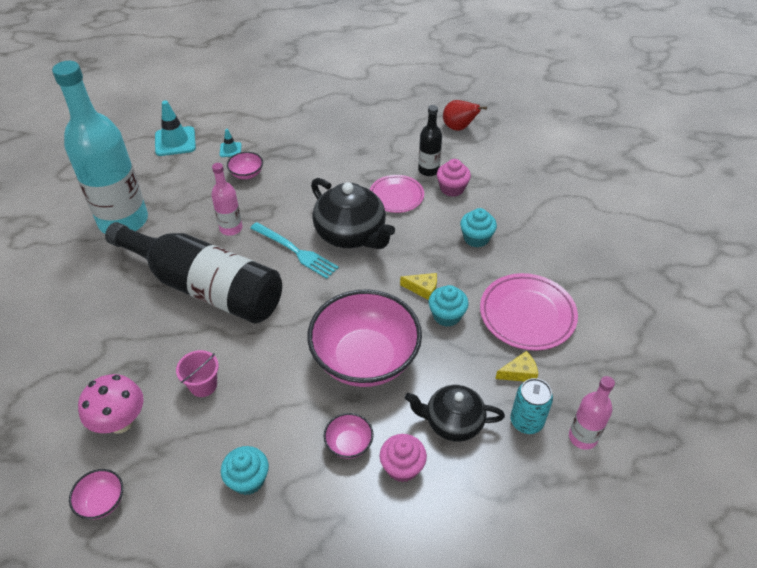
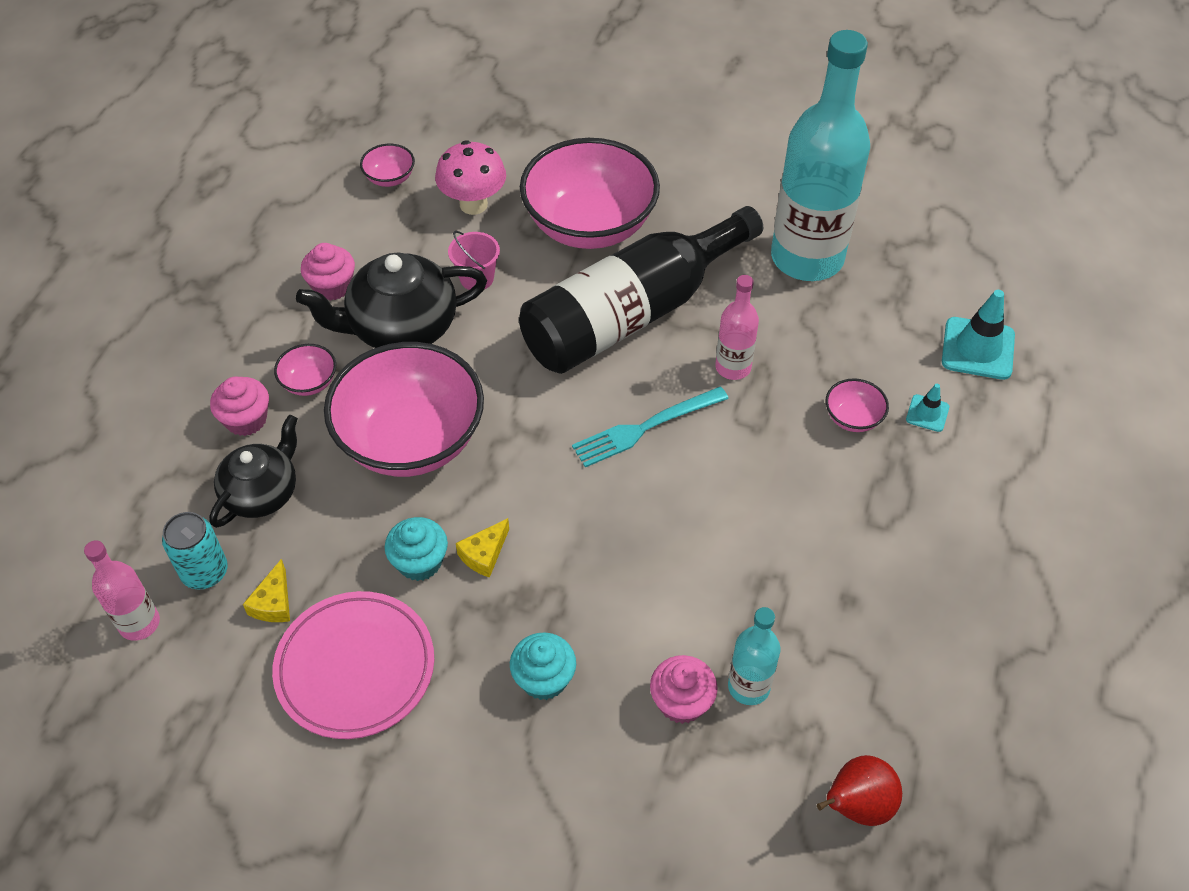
camera: 115 degrees right, 5 degrees up
(124, 339) = (589, 225): none -> pink bowl
(248, 479) = (332, 286): turquoise cupcake -> pink cupcake
(351, 234) = (645, 508): black teapot -> black teapot (401, 327)
(396, 196) = (702, 605): pink plate -> none
(428, 170) = (748, 686): black bottle -> turquoise bottle

